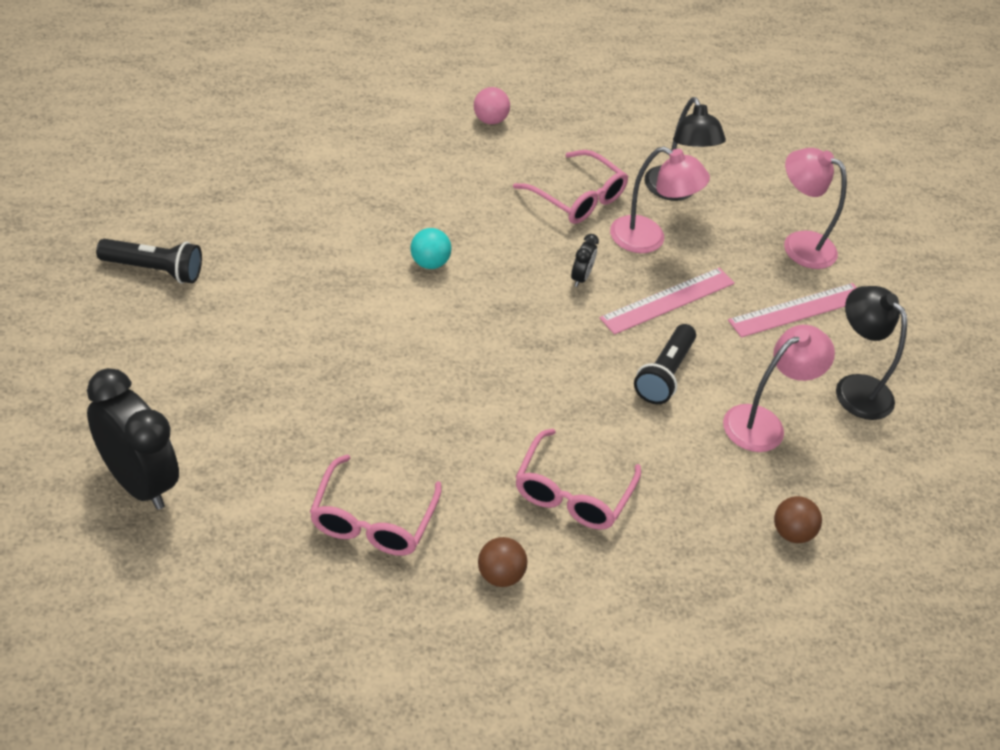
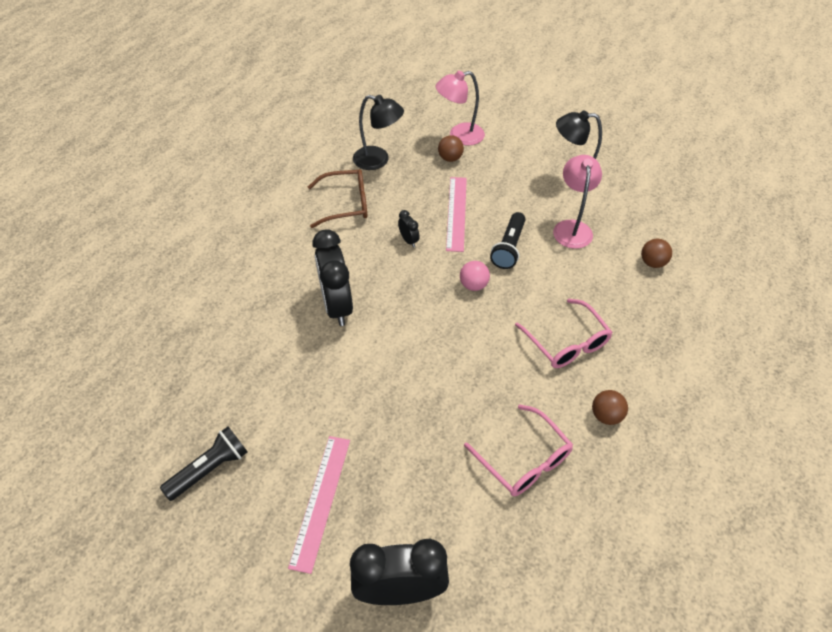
camera: 45 degrees left, 5 degrees up
(429, 263) = (337, 306): turquoise ball -> black clock
(489, 120) = (245, 205): pink ball -> pink ball (473, 285)
(577, 198) = (346, 204): pink glasses -> brown glasses
(648, 239) = (404, 193): pink lamp -> none
(664, 374) = (508, 248): black flashlight -> black flashlight turned 45 degrees clockwise
(750, 253) = (450, 158): none -> brown ball
(797, 310) = (504, 165): pink ruler -> pink ruler (320, 501)

